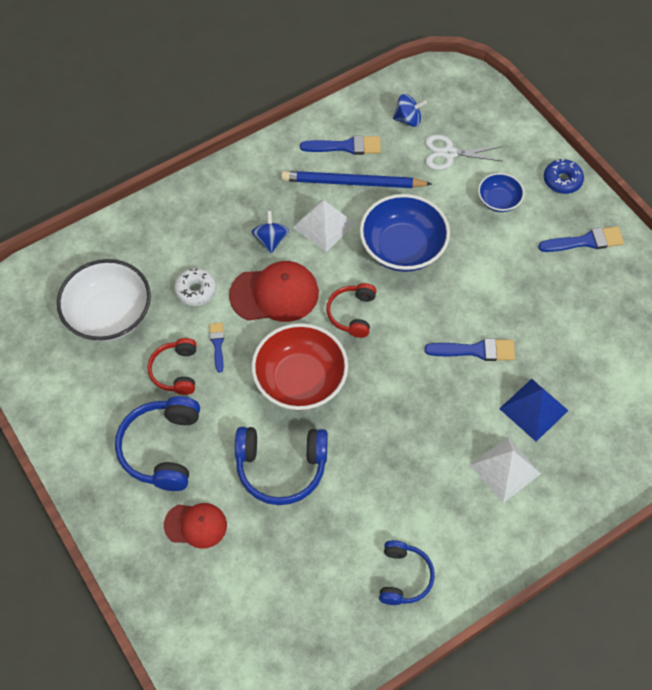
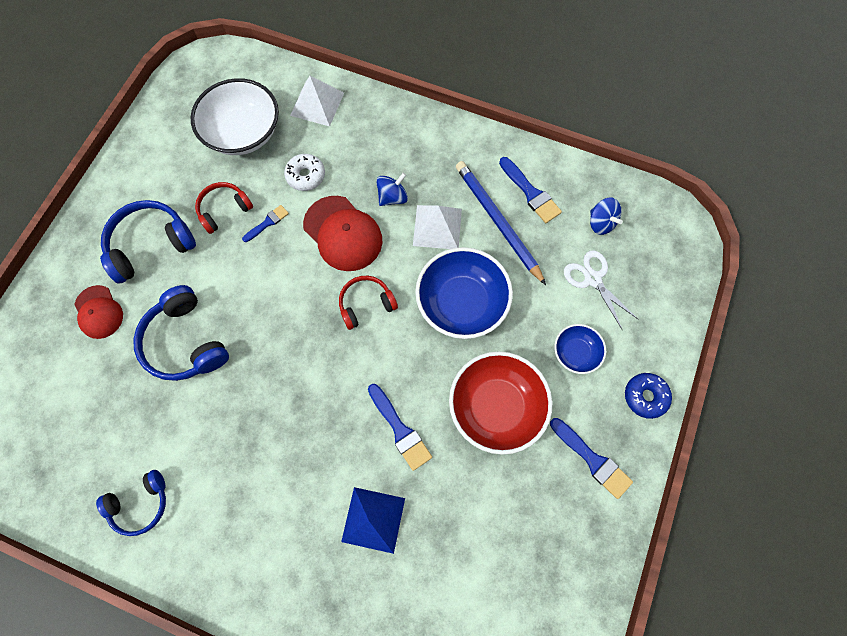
camera: 55 degrees right, 10 degrees up
(300, 380) = (275, 305): red bowl -> red bowl (496, 407)
(505, 469) = (295, 530): white pyramid -> white pyramid (317, 104)

